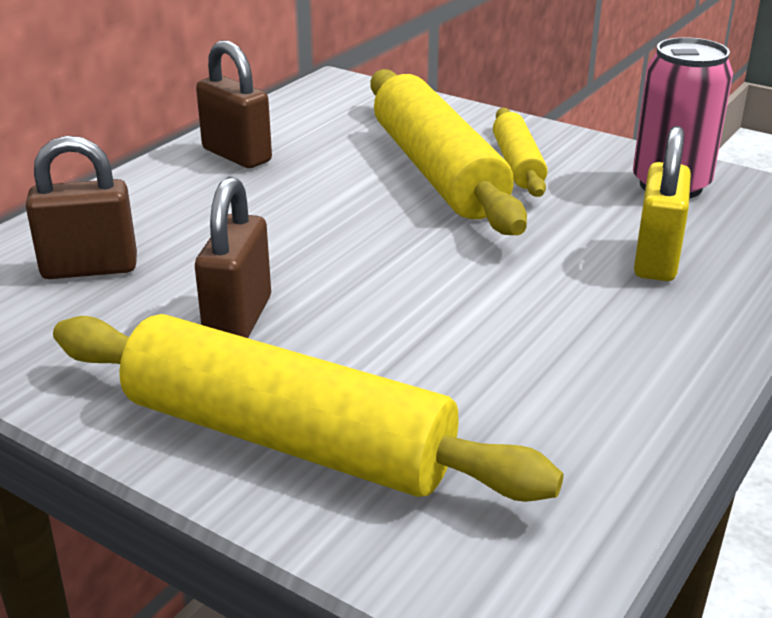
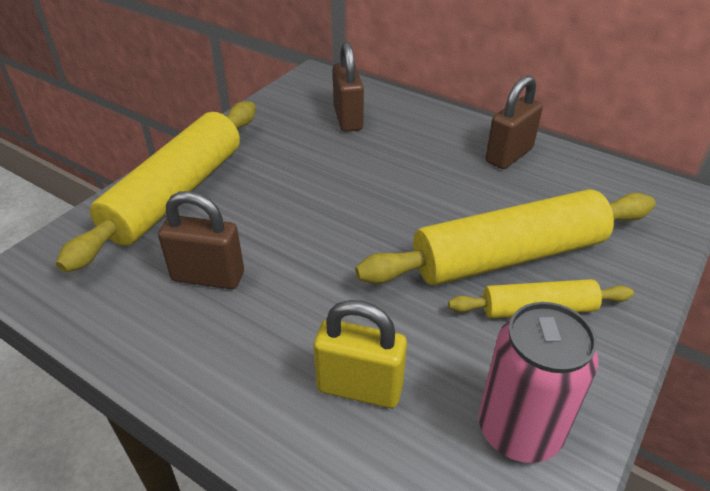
camera: 90 degrees right, 10 degrees up
(238, 319) = (289, 171): brown padlock -> brown padlock (208, 276)

